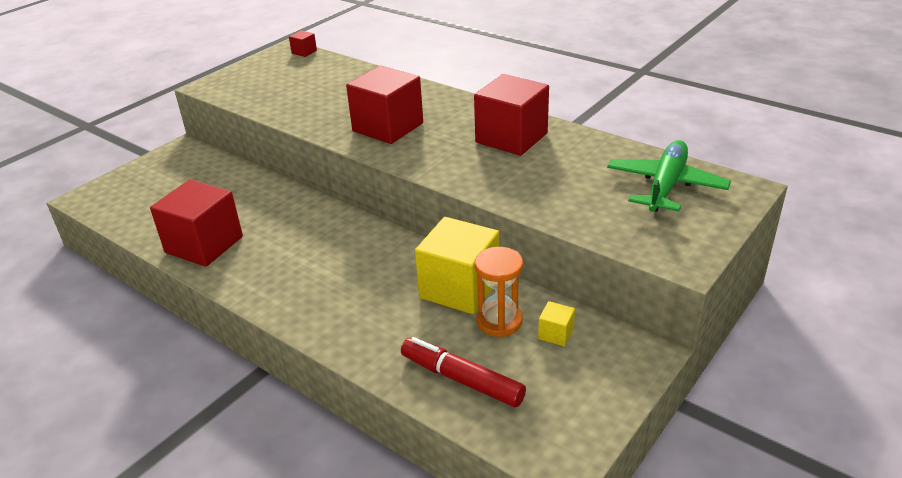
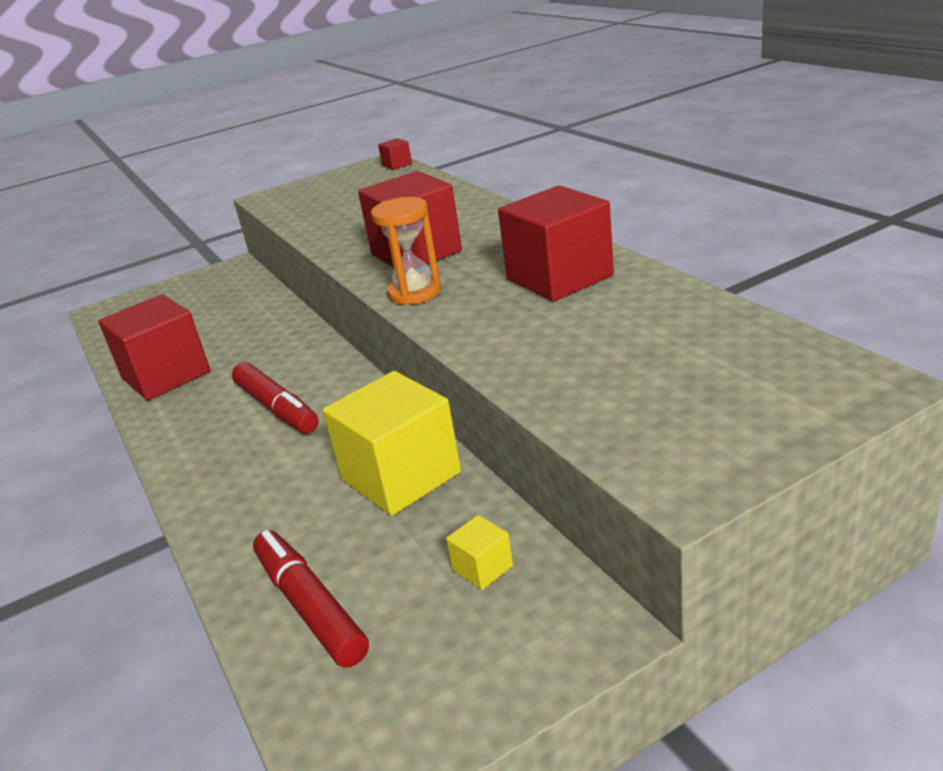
camera: 25 degrees right, 5 degrees down
(325, 256) = (277, 408): none -> red marker
(499, 321) = (418, 532): orange hourglass -> orange hourglass (415, 293)
(665, 186) = (738, 365): green plane -> none

